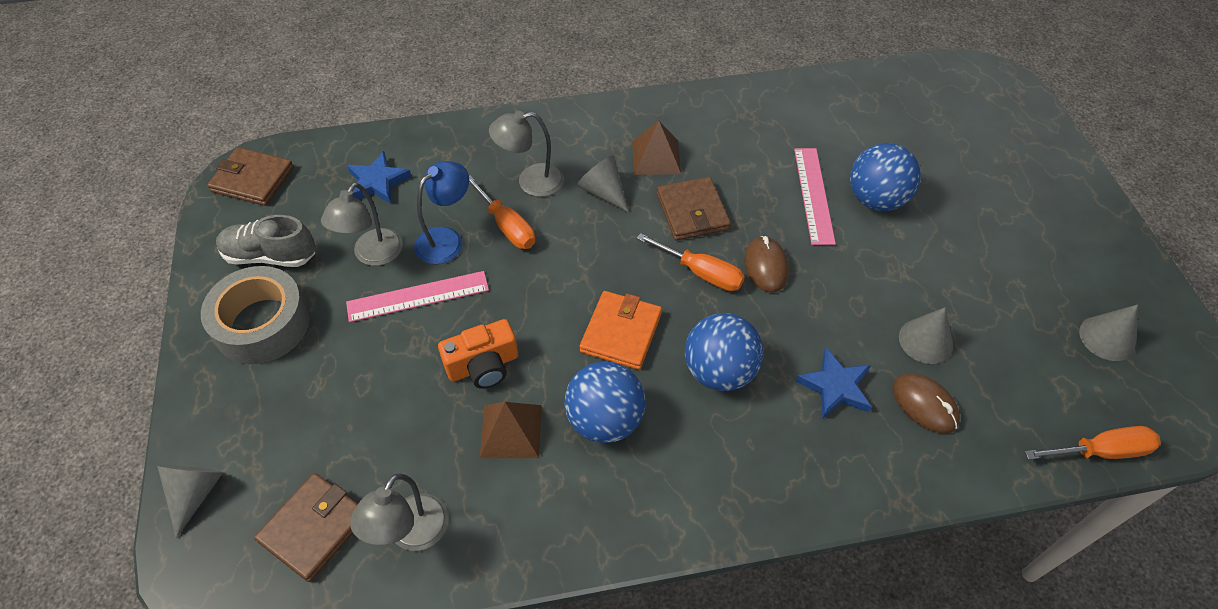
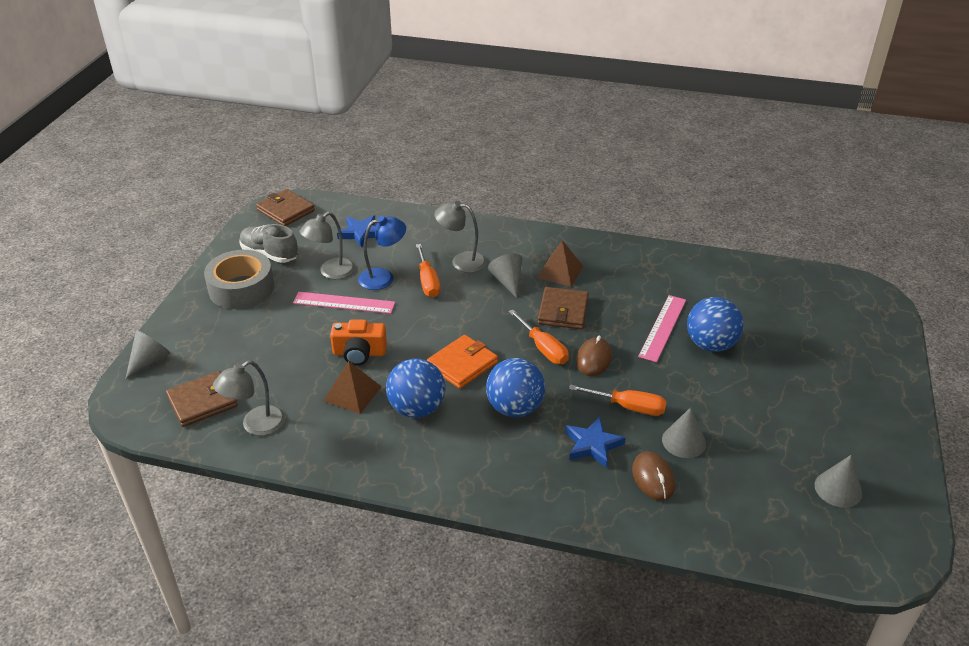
camera: 25 degrees right, 15 degrees down
(1100, 451) = (774, 555): orange screwdriver -> orange screwdriver (628, 407)

